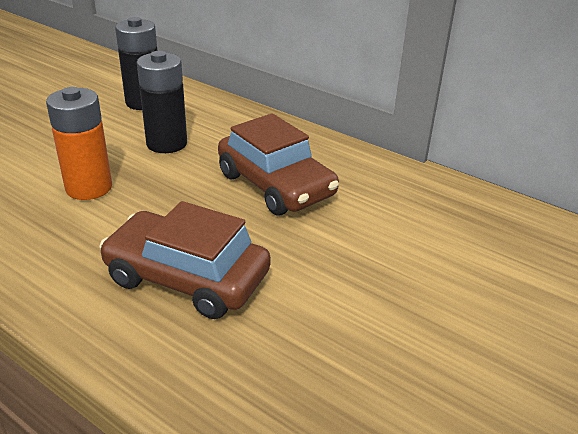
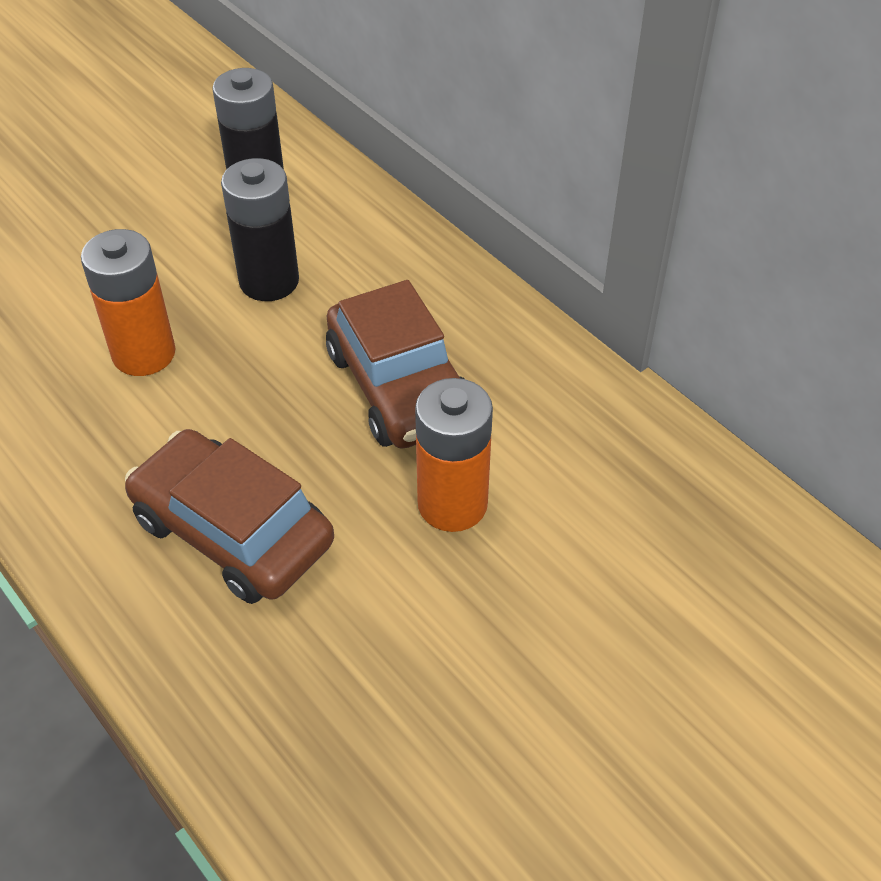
camera: 15 degrees right, 15 degrees up
(339, 241) = (452, 504): none -> orange battery

